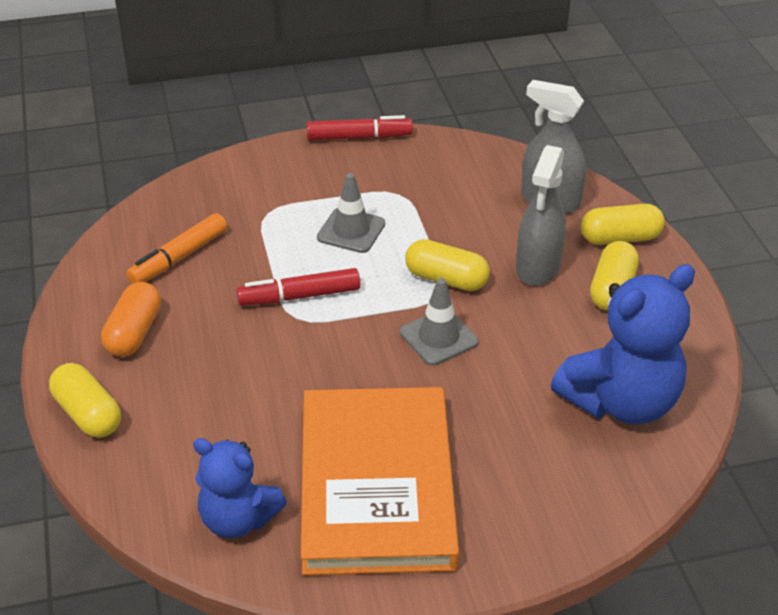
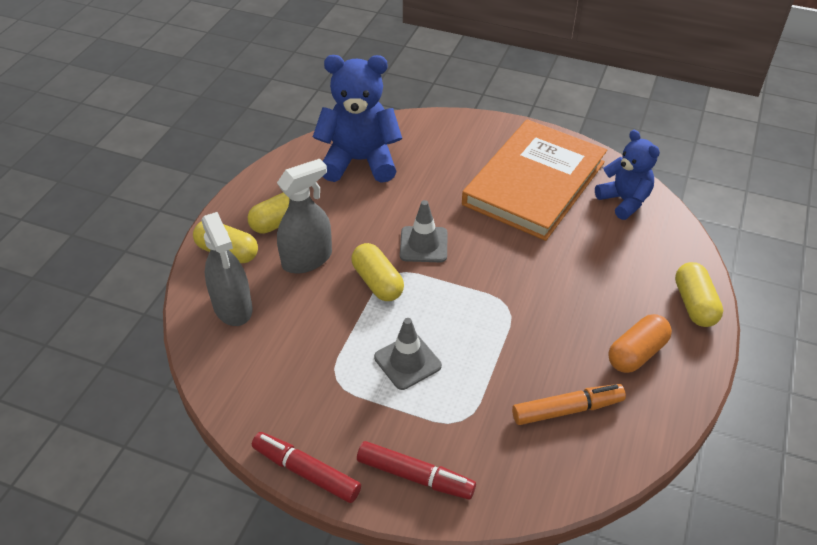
camera: 145 degrees left, 5 degrees up
(299, 296) = (493, 322): red marker -> red marker (415, 476)

